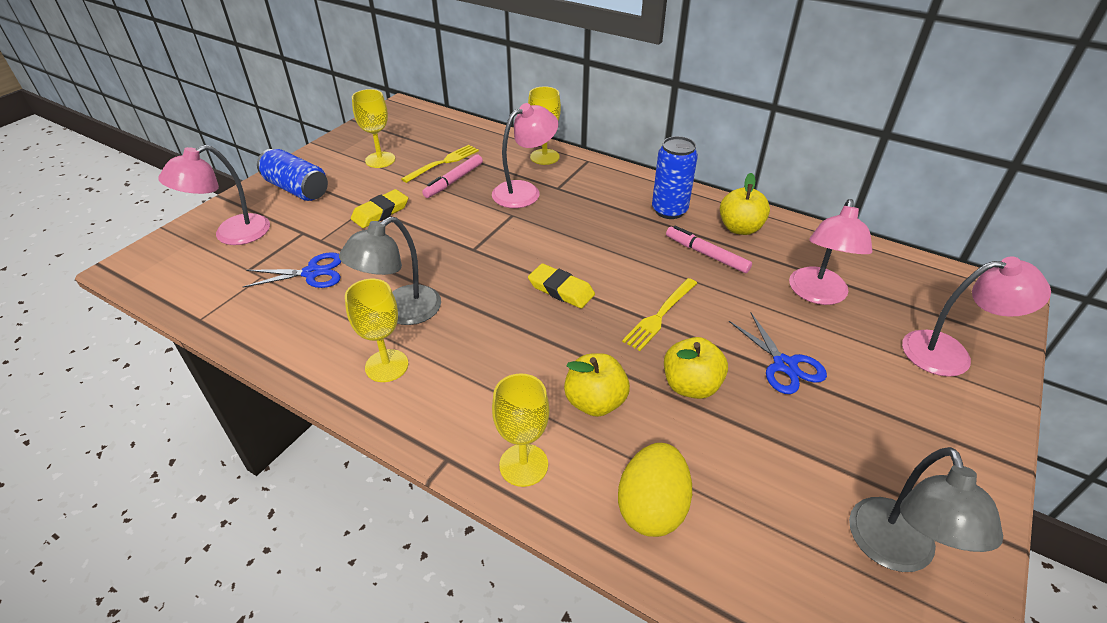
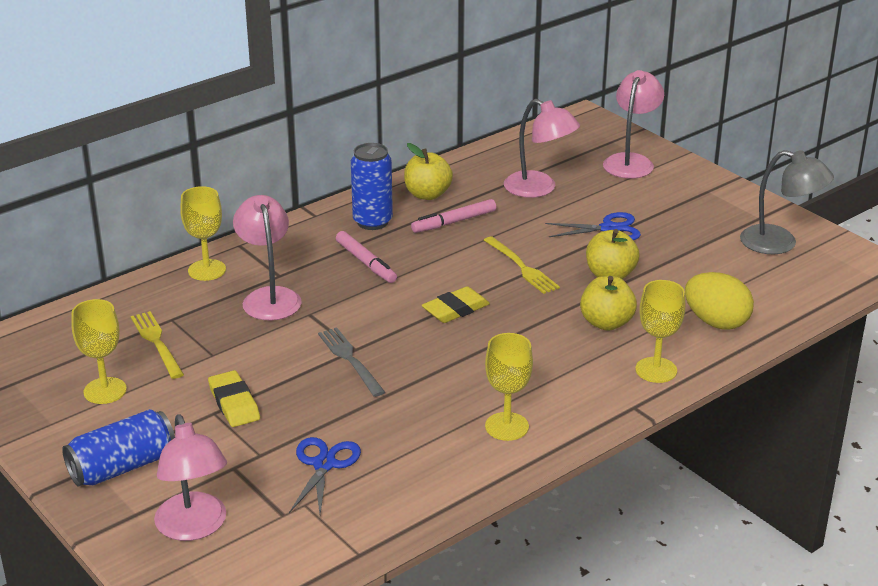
camera: 70 degrees left, 10 degrees down
(401, 312) = (432, 409): grey lamp -> none
(454, 181) = (206, 341): pink marker -> pink marker (366, 263)
(457, 250) = (349, 359): none -> grey fork

